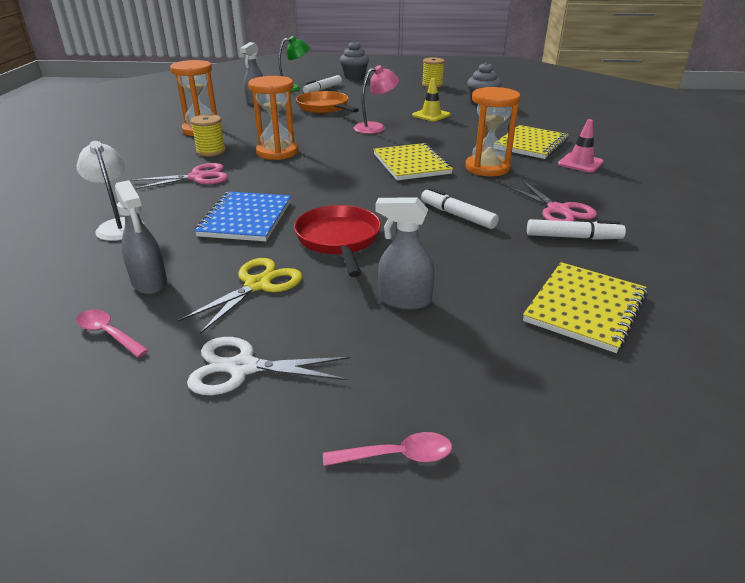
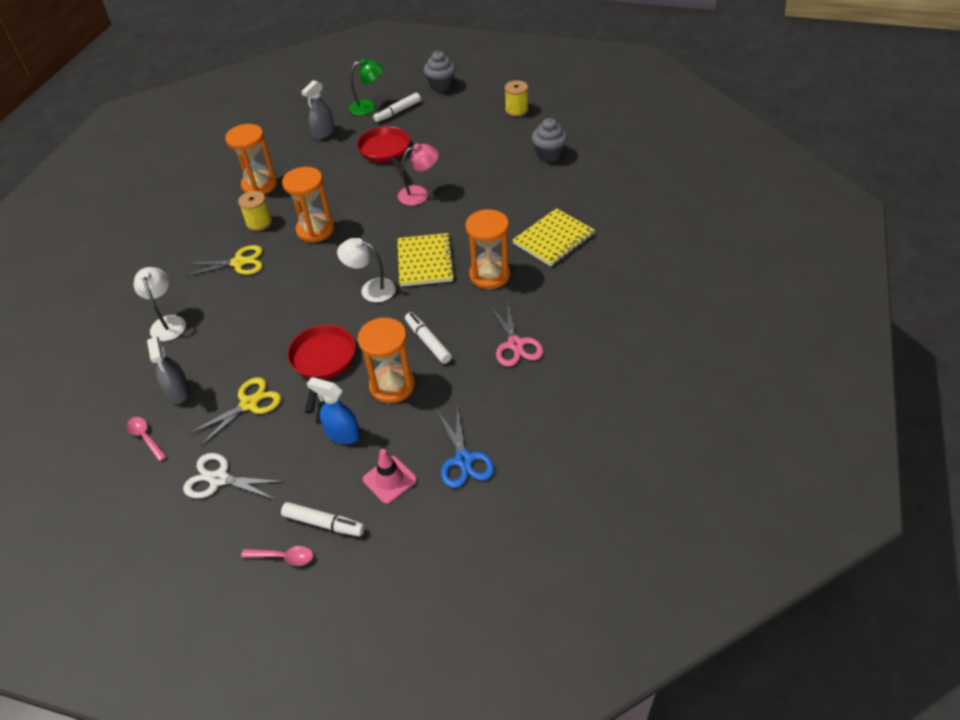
camera: 15 degrees right, 15 degrees up
(197, 177) = (239, 263): pink scissors -> yellow scissors
(246, 219) = (262, 325): blue notebook -> none
(325, 108) = (386, 151): orange pan -> red pan
(364, 184) = (371, 289): none -> white lamp
(404, 300) = (342, 434): grey spray bottle -> blue spray bottle
(431, 115) = (484, 175): yellow traffic cone -> none
(440, 252) = (392, 385): none -> orange hourglass
(573, 237) = (505, 381): white marker -> white marker (324, 523)
(580, 163) = (580, 276): pink traffic cone -> pink traffic cone (389, 479)
(585, 308) = (463, 460): yellow notebook -> blue scissors

